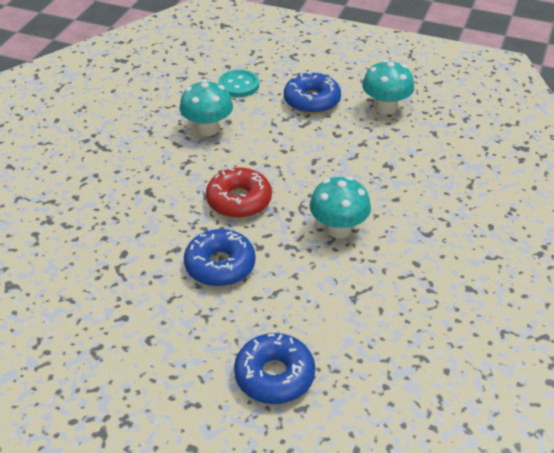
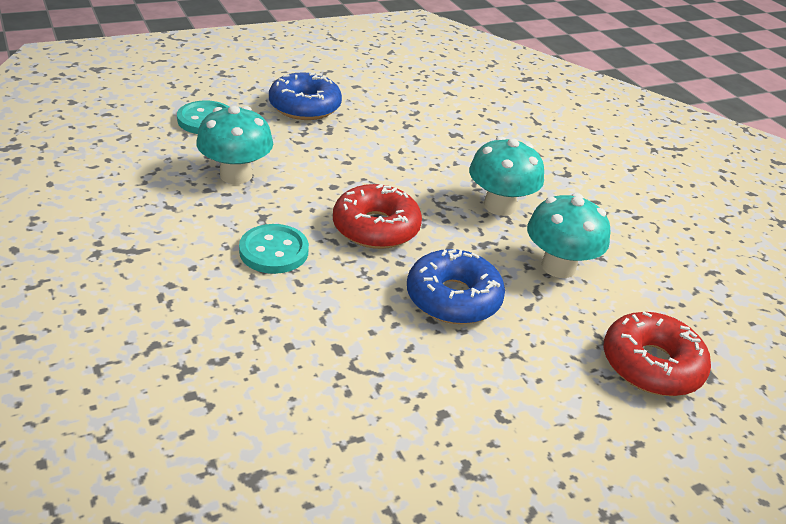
camera: 50 degrees left, 5 degrees down
(165, 184) = (274, 251): none -> turquoise button
(274, 376) = (651, 365): blue donut -> red donut
(385, 108) = (380, 88): turquoise mushroom -> turquoise mushroom (558, 266)

